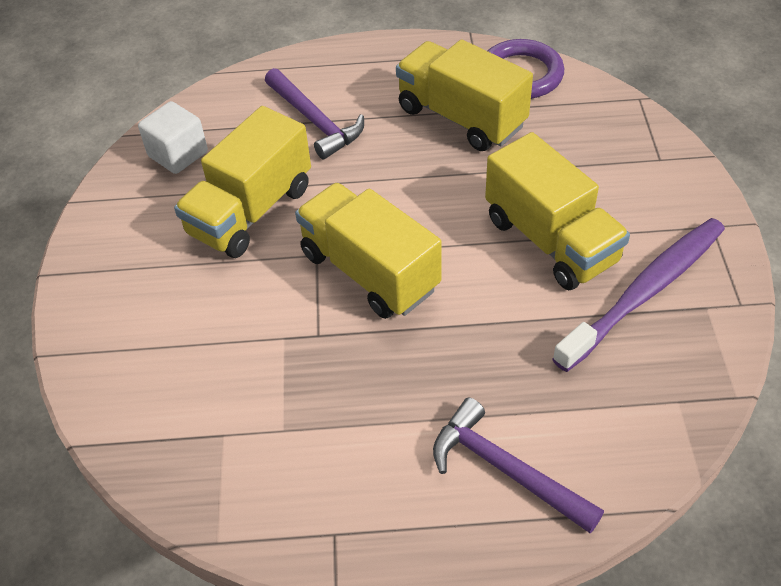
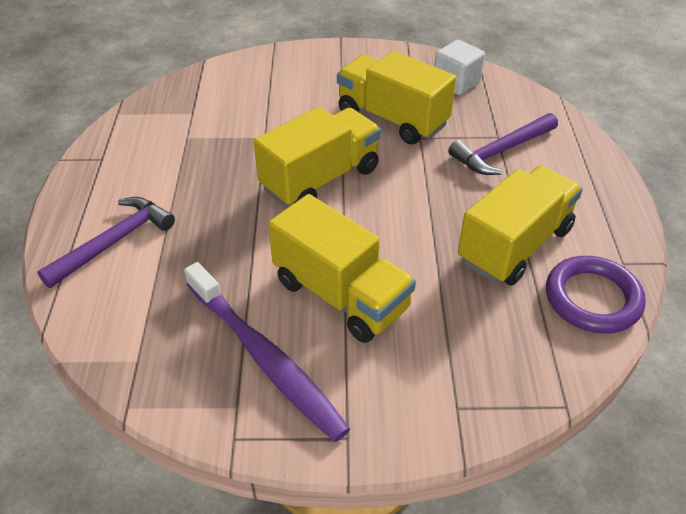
camera: 90 degrees right, 5 degrees down
(551, 240) = (341, 295): yellow truck -> yellow truck turned 105 degrees counterclockwise

